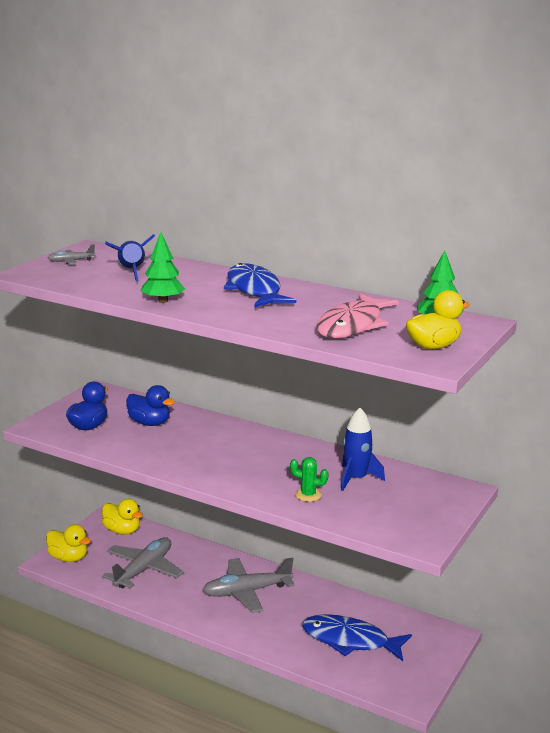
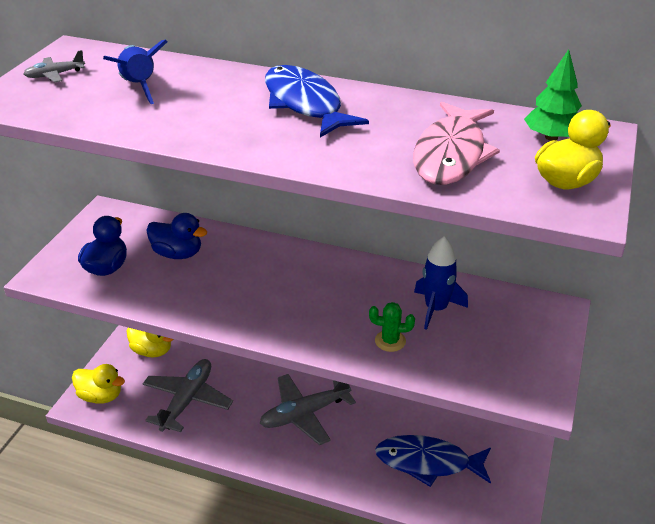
camera: 10 degrees left, 15 degrees up
(163, 301) = (195, 135): green tree -> none

